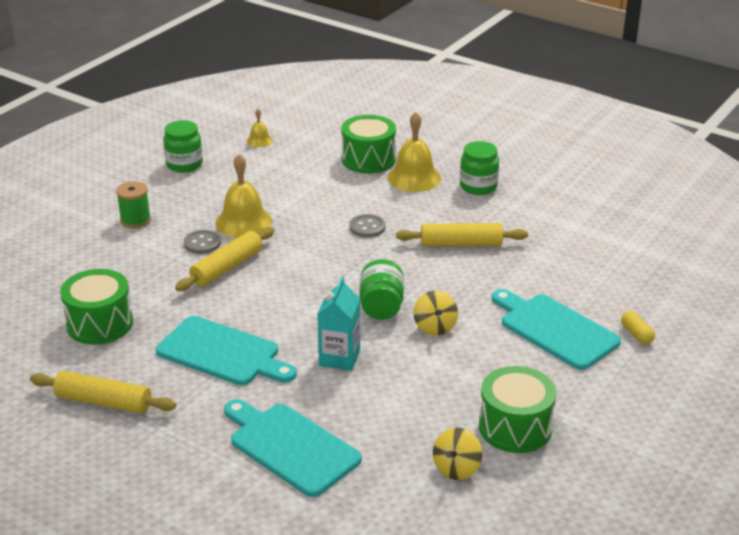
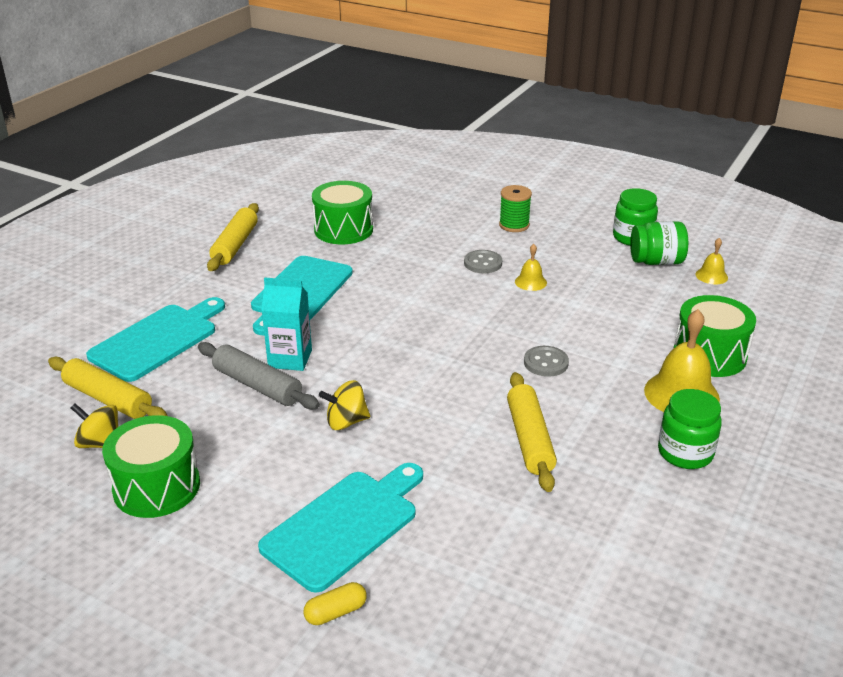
camera: 85 degrees right, 0 degrees up
(227, 267) = (443, 281): yellow rolling pin -> yellow rolling pin (108, 399)
(243, 222) = (530, 282): yellow bell -> yellow bell, size x0.51
(378, 376) = (257, 385): none -> grey rolling pin
(381, 307) = (383, 381): green jar -> green jar (656, 261)

